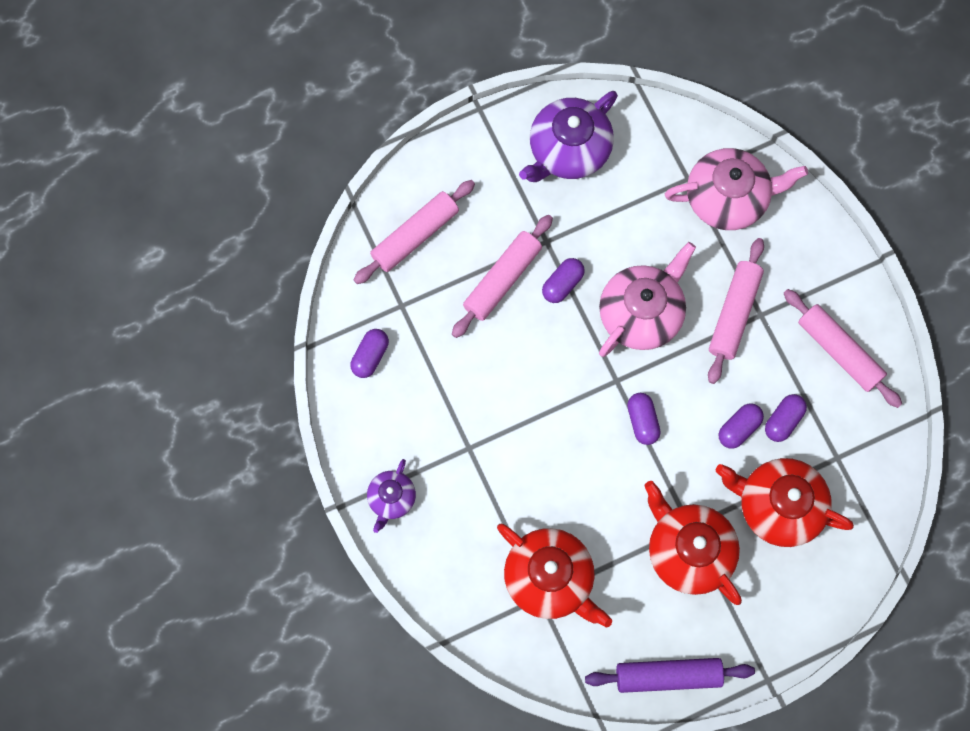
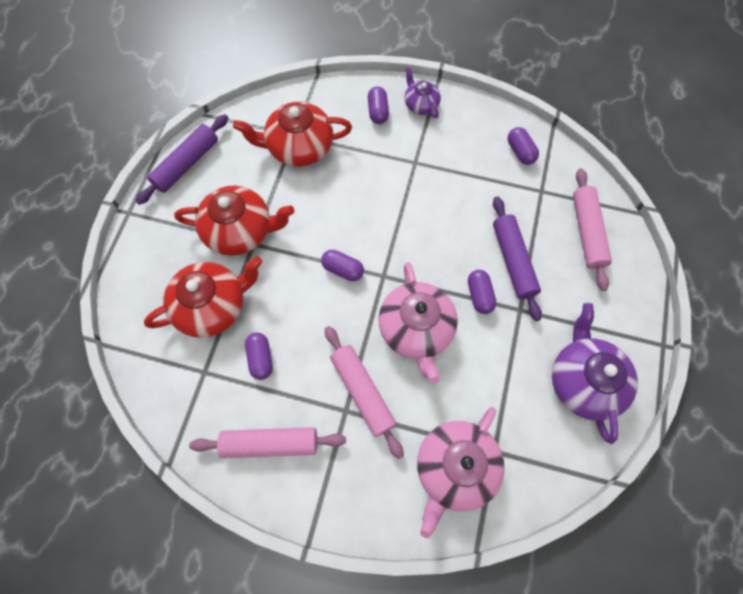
camera: 130 degrees right, 5 degrees down
(502, 280) = (513, 261): pink rolling pin -> purple rolling pin
(738, 428) = (283, 325): purple capsule -> purple capsule (378, 111)

